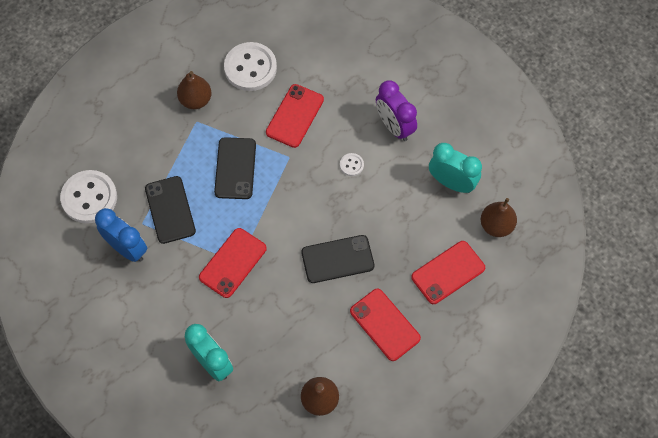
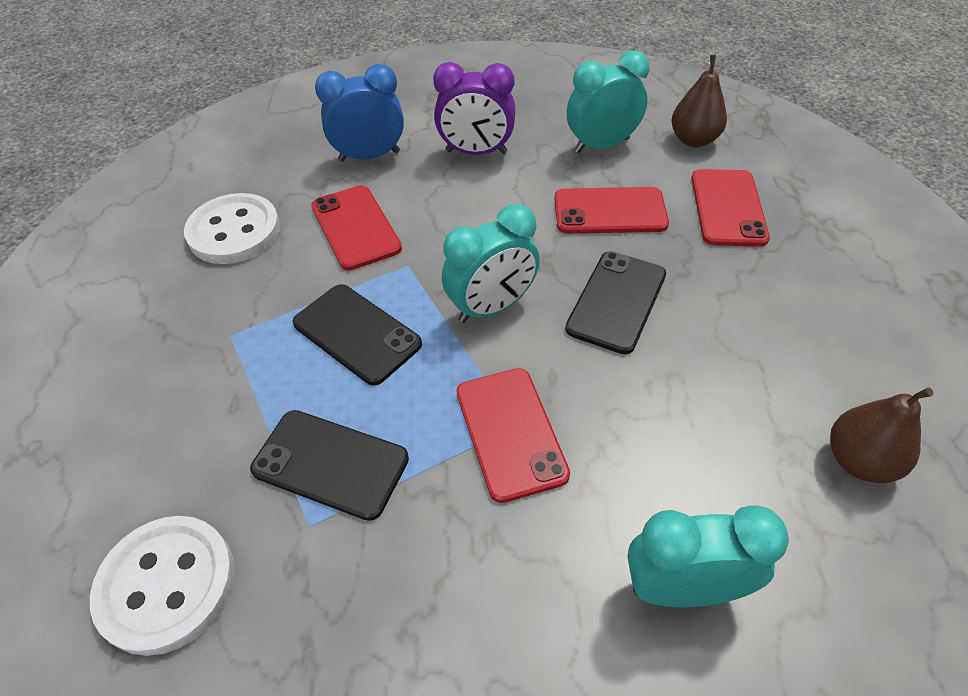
camera: 50 degrees left, 15 degrees down
(127, 248) = (330, 586): blue clock -> blue clock (369, 156)
(195, 100) = (199, 316): brown pear -> none
(292, 210) = (492, 307): none -> turquoise clock
(351, 165) = (487, 213): white button -> none
(385, 324) = (766, 308): red phone -> red phone (610, 211)

